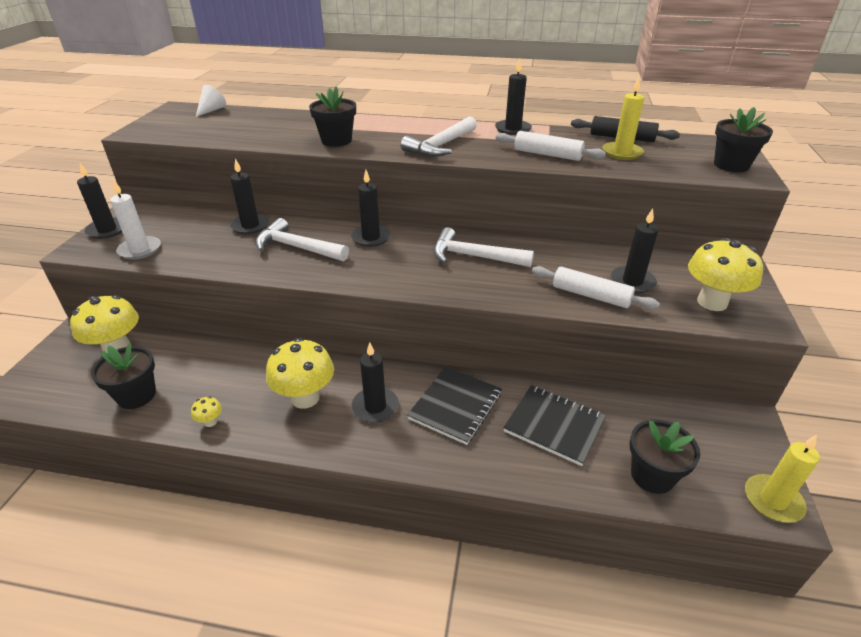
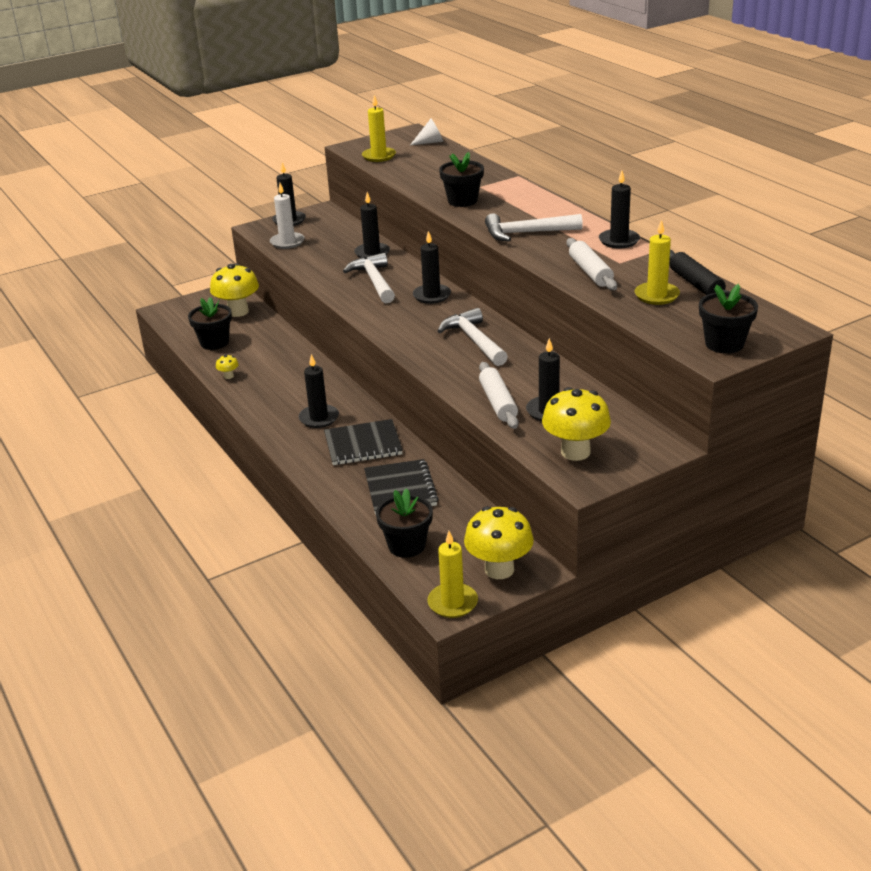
camera: 50 degrees right, 5 degrees down
(181, 132) = (379, 156): none -> yellow candle
(305, 398) = (291, 392): yellow mushroom -> yellow mushroom (499, 569)

